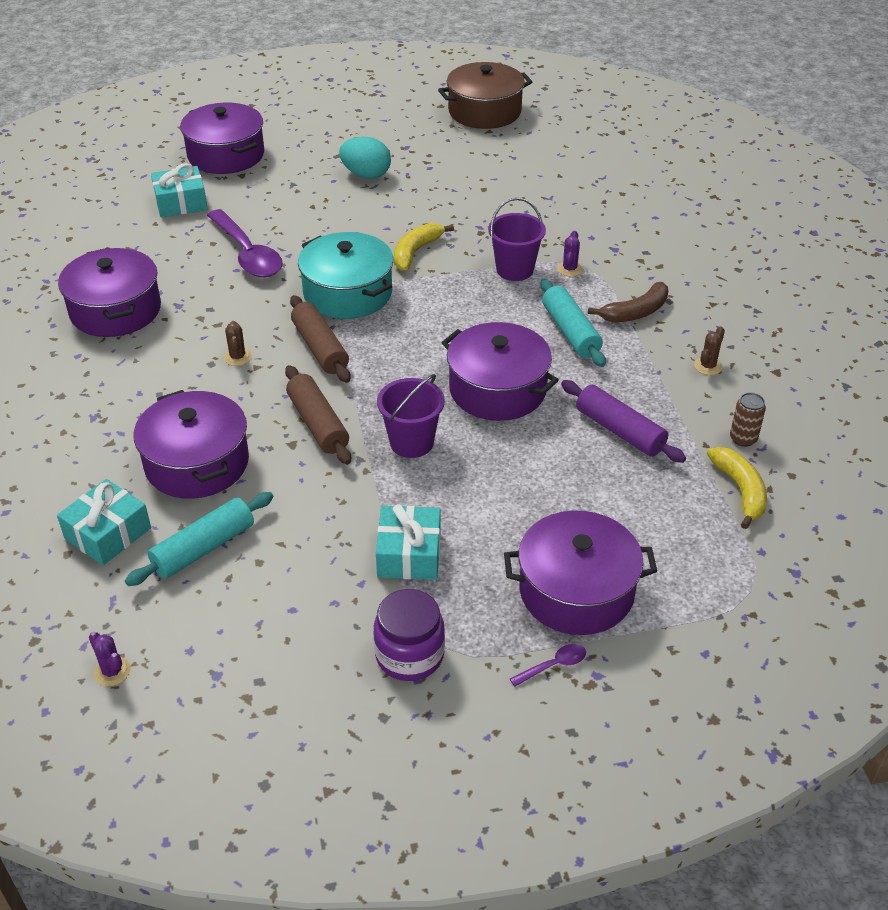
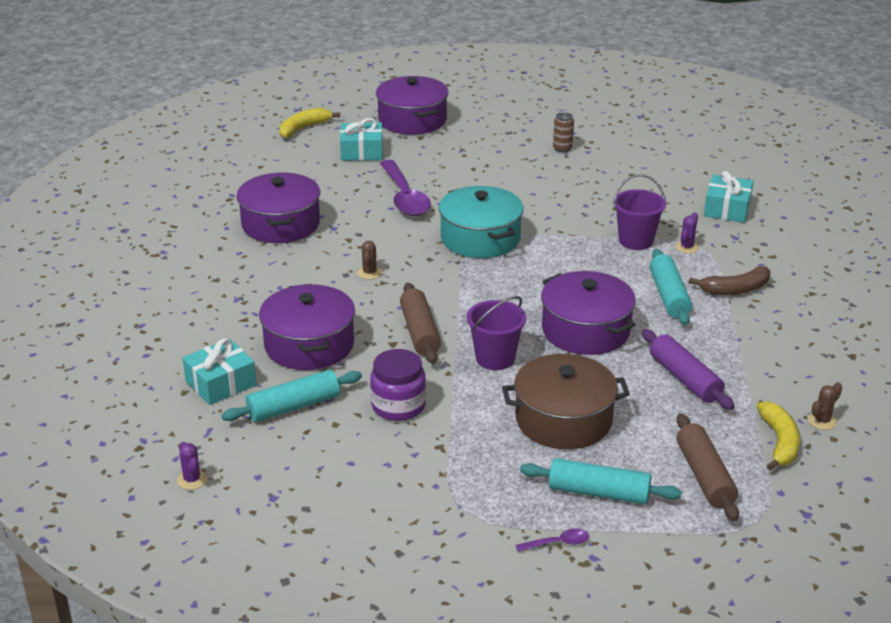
camera: 15 degrees right, 10 degrees down
(320, 348) = (441, 276): brown rolling pin -> brown rolling pin (704, 476)
(366, 175) = (529, 150): turquoise egg -> none
(409, 554) = (463, 440): turquoise gift -> turquoise gift (727, 209)
(409, 655) = (436, 513): purple jar -> purple jar (398, 406)
(415, 252) = (551, 215): yellow banana -> yellow banana (304, 128)
(484, 112) = (655, 113): brown pot -> brown pot (563, 420)
(576, 591) = (599, 492): purple pot -> turquoise rolling pin
(708, 366) = (787, 341): brown cactus -> brown cactus (822, 421)
(743, 439) = (798, 403): brown can -> brown can (562, 148)

